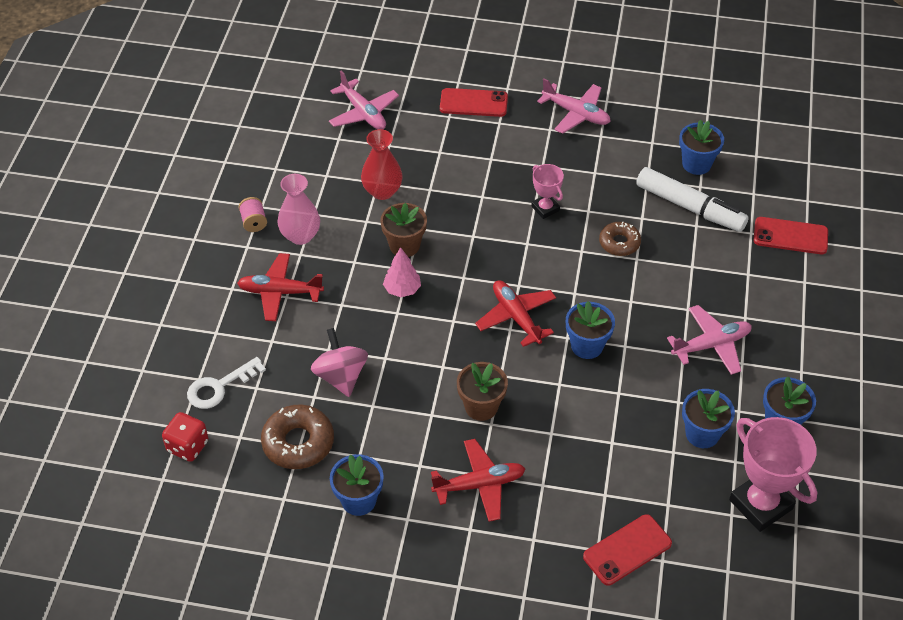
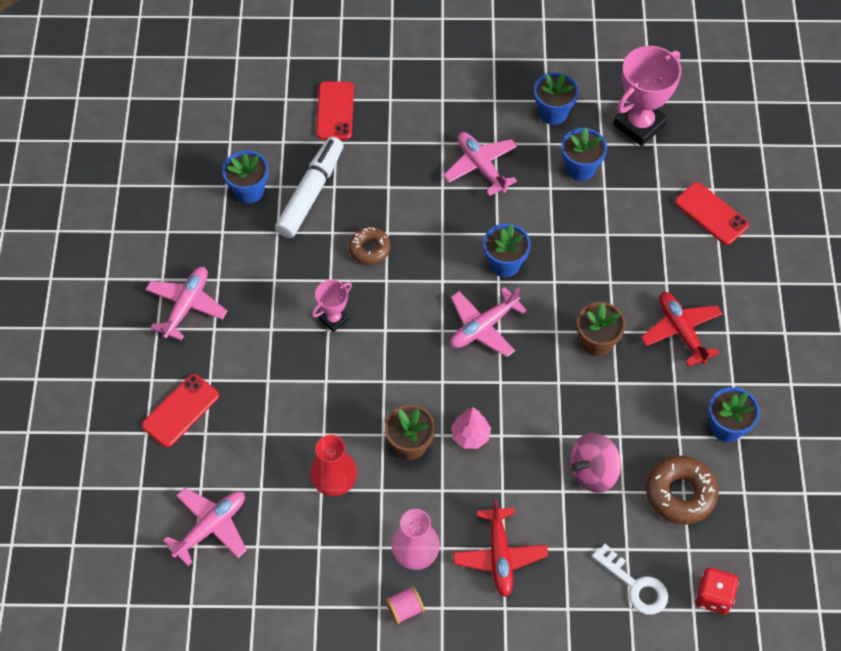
camera: 100 degrees left, 10 degrees up
(473, 103) = (180, 411): red phone -> red phone turned 45 degrees clockwise
(516, 317) = (483, 327): red plane -> pink plane

